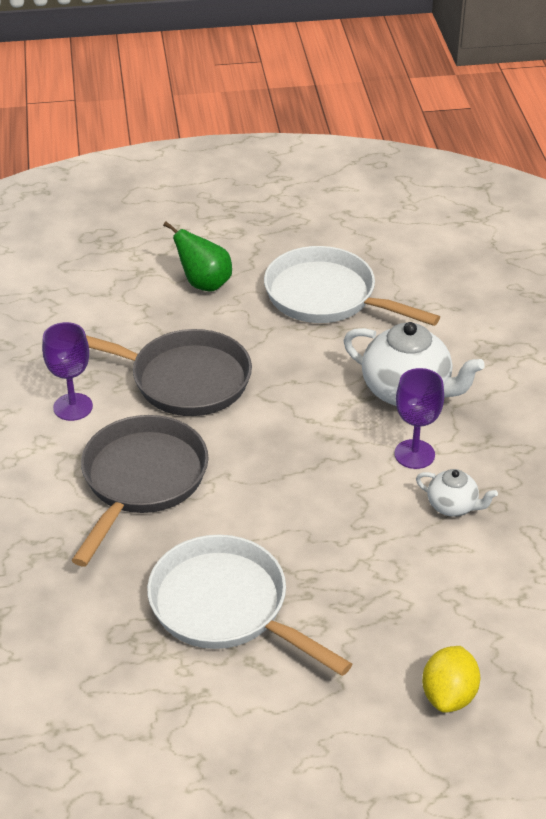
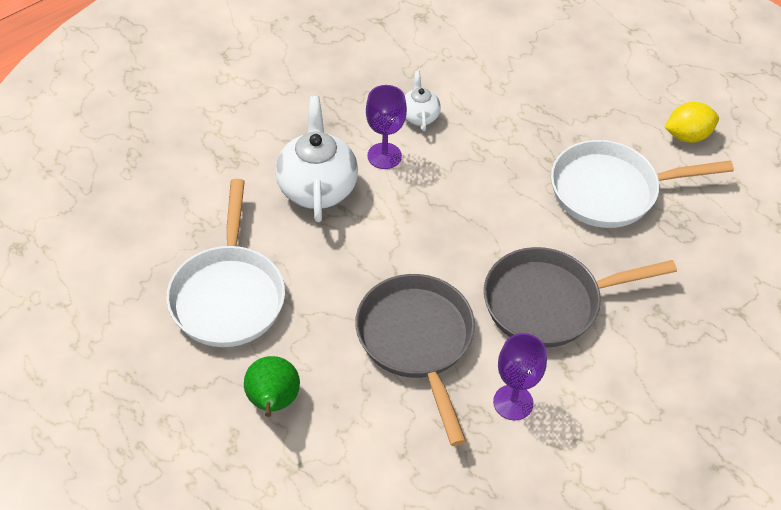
camera: 125 degrees left, 10 degrees up
(226, 607) = (611, 190): white pan -> white pan turned 75 degrees clockwise
(449, 695) = (573, 62): yellow lemon -> yellow lemon (687, 136)

